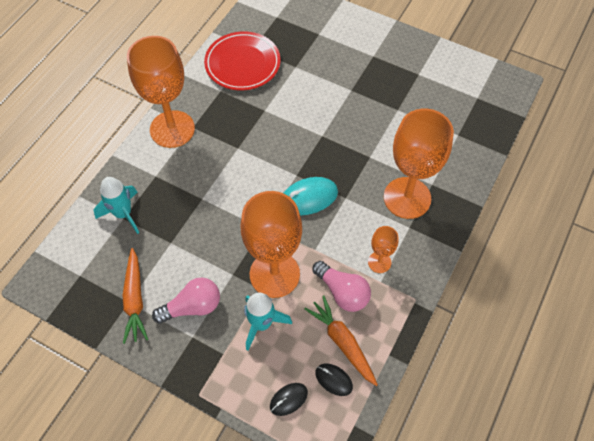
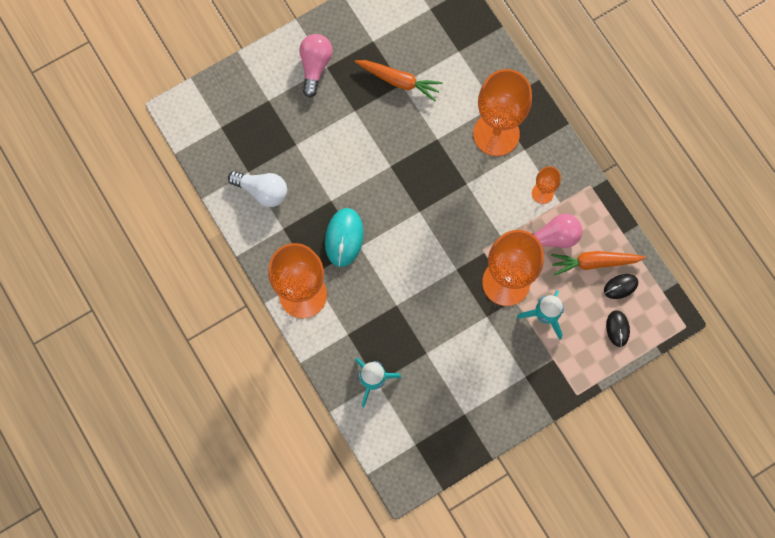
camera: 60 degrees left, 15 degrees up
(135, 299) = (465, 407): orange carrot -> orange carrot (399, 81)
(192, 307) = (498, 363): pink light bulb -> pink light bulb (315, 66)
(242, 64) = (262, 191): red plate -> white light bulb
(308, 198) = (449, 214): turquoise mouse -> turquoise mouse (344, 238)

